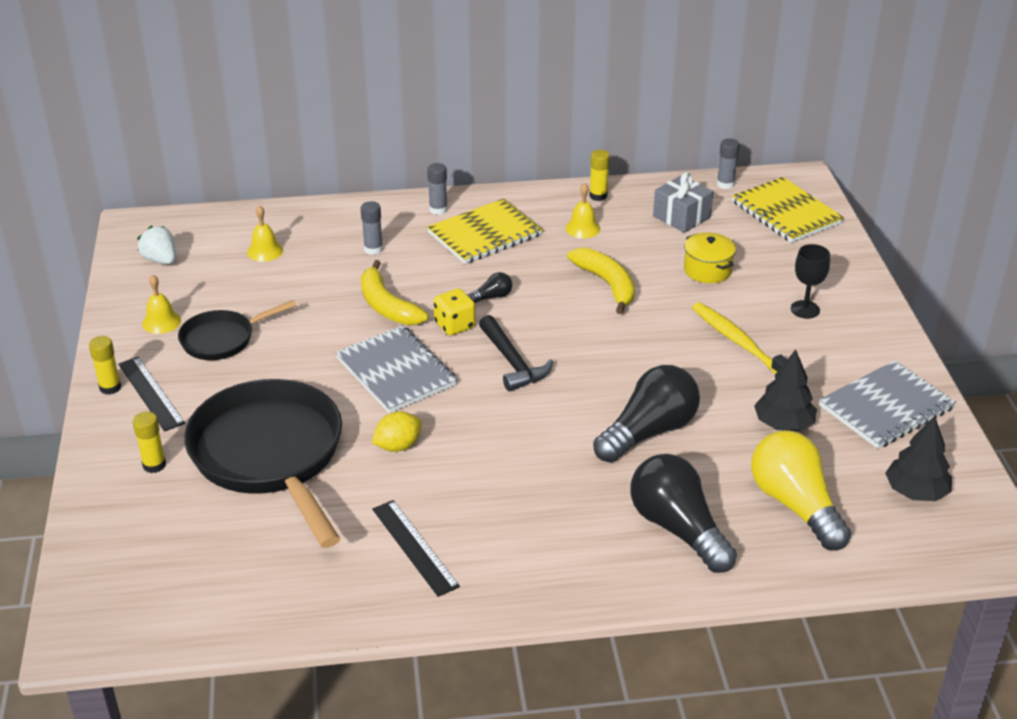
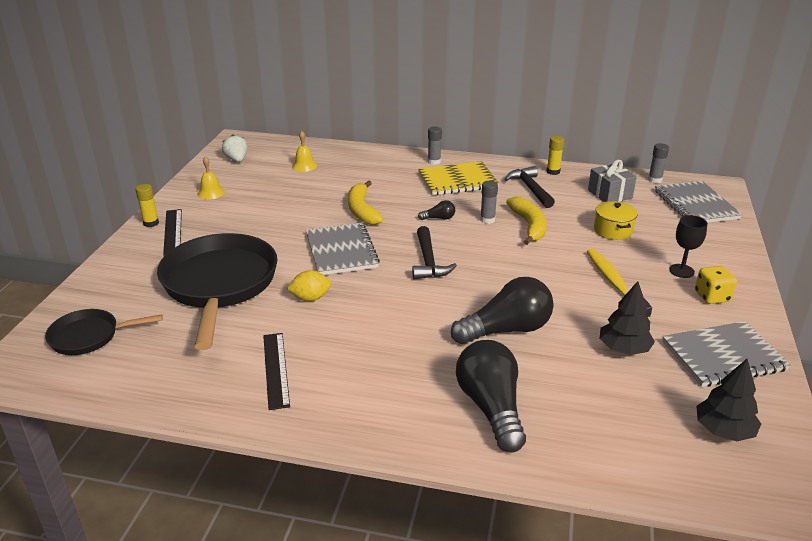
camera: 20 degrees right, 5 degrees down
(154, 465) = (141, 274): yellow glue stick -> none
(222, 339) = (241, 209): black pan -> black pan (89, 336)
(373, 249) = (375, 176): grey glue stick -> grey glue stick (487, 220)
(454, 325) = (401, 230): yellow dice -> yellow dice (712, 297)
(582, 228) = (530, 189): yellow bell -> black hammer
(786, 212) = (695, 205): yellow notebook -> grey notebook
(795, 505) = (604, 414): yellow light bulb -> none

